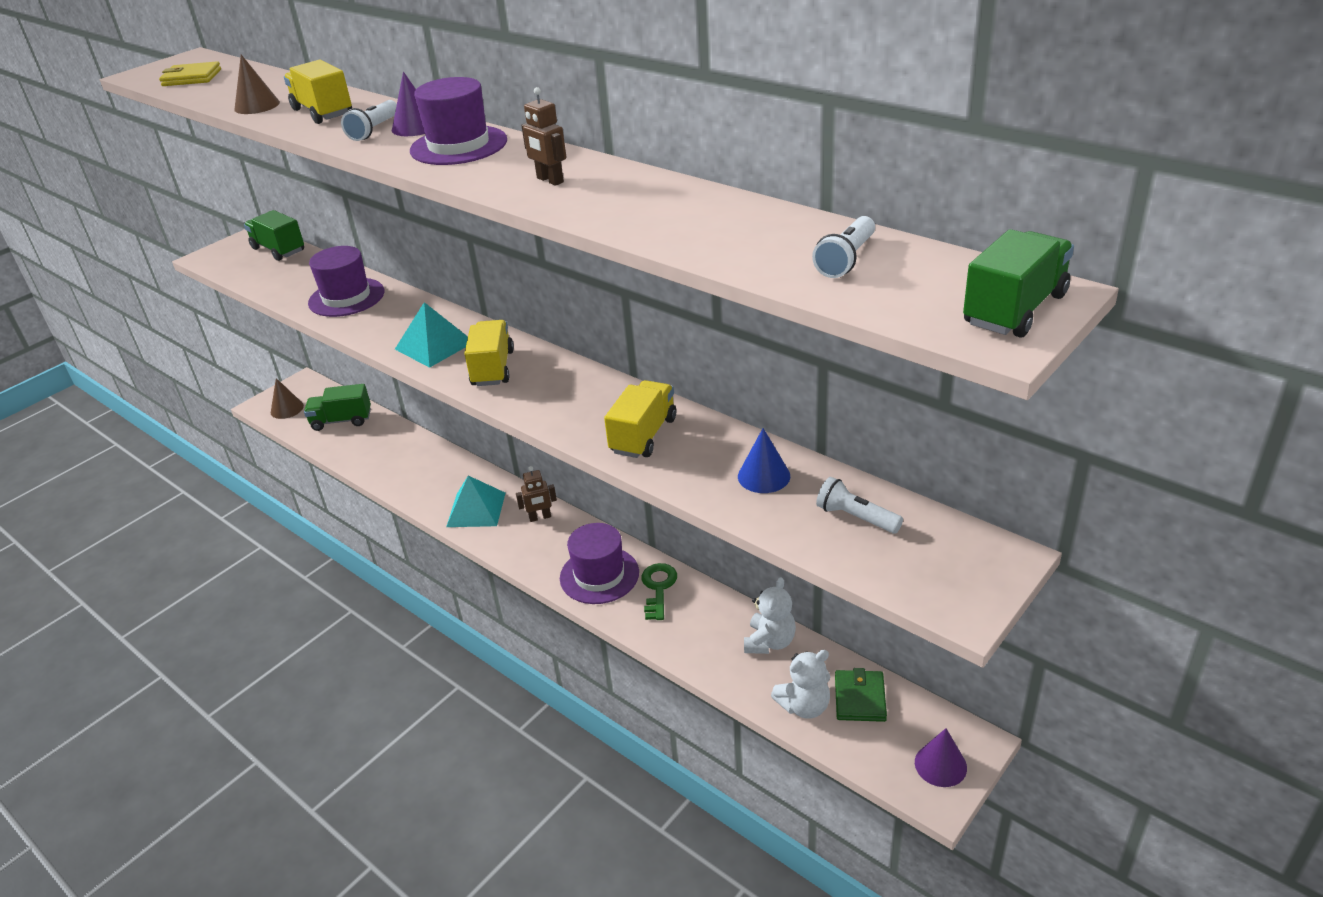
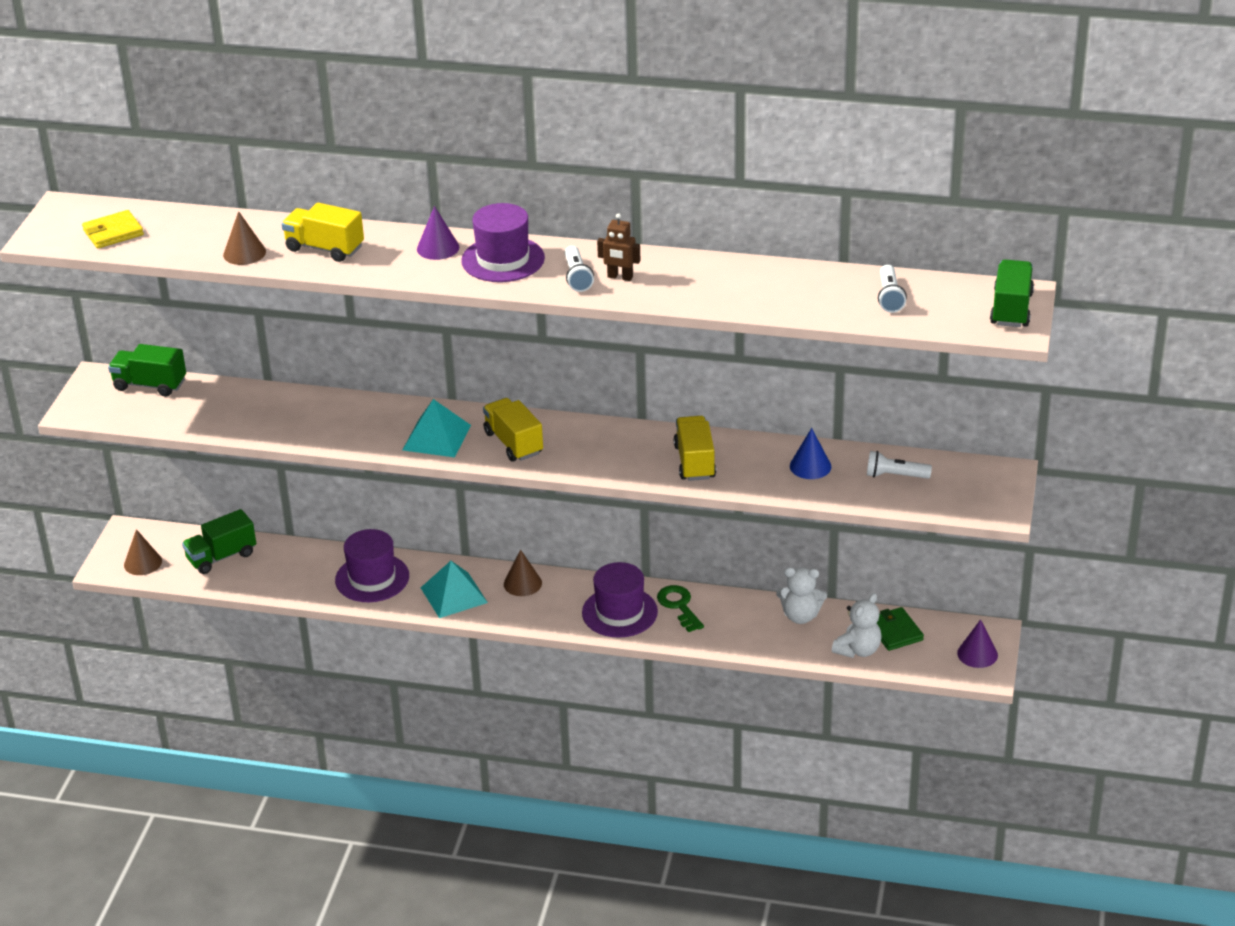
camera: 30 degrees left, 0 degrees up
(346, 297) = (292, 415): purple hat -> purple hat (372, 578)
(374, 130) = (404, 258): white flashlight -> white flashlight (577, 277)
(540, 517) = (522, 583): brown robot -> brown cone
(769, 642) = (800, 616): white teddy bear -> white teddy bear turned 105 degrees clockwise

